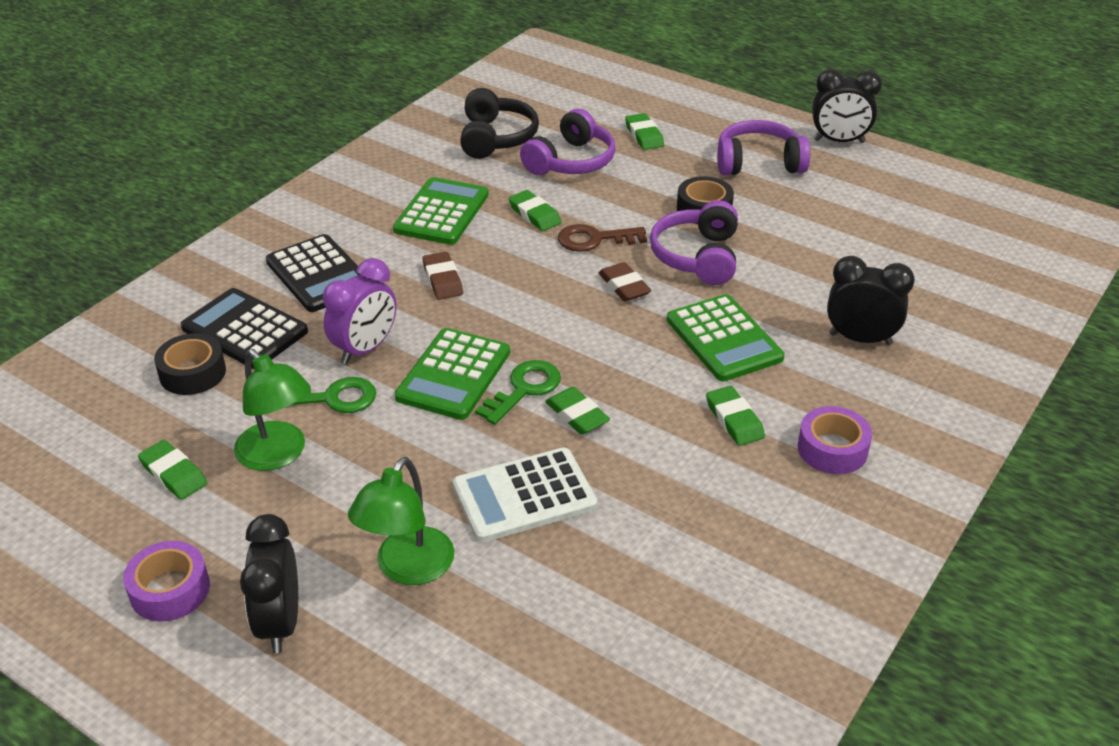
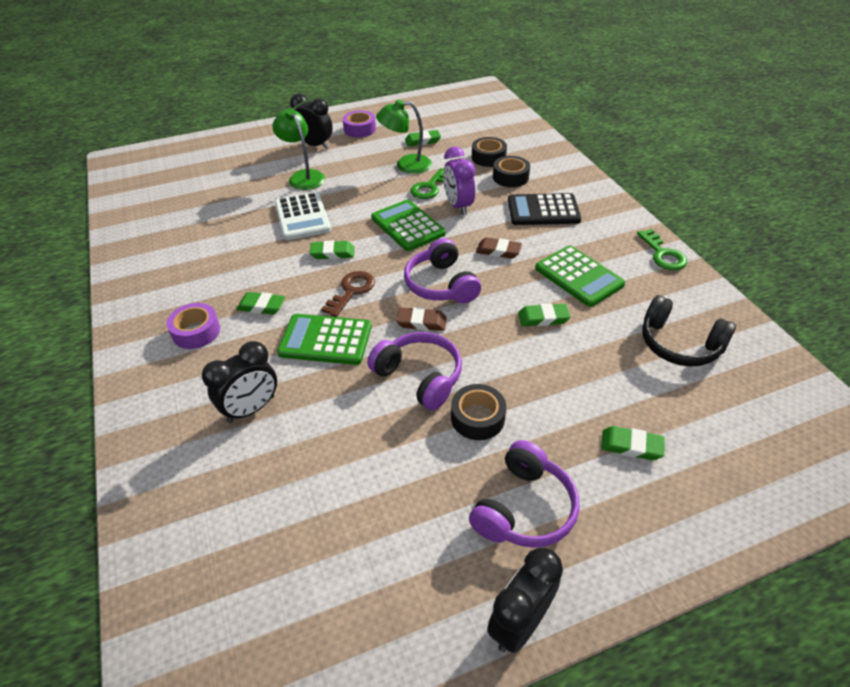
camera: 125 degrees right, 5 degrees up
(245, 330) = (510, 177): black calculator -> black tape
(524, 389) = (371, 244): green key -> green key (663, 254)
(524, 496) = (302, 217): white calculator -> white calculator turned 150 degrees clockwise
(571, 161) = (611, 372): purple headphones -> purple headphones (441, 284)
(594, 239) = (487, 333): brown key -> brown key (351, 291)

